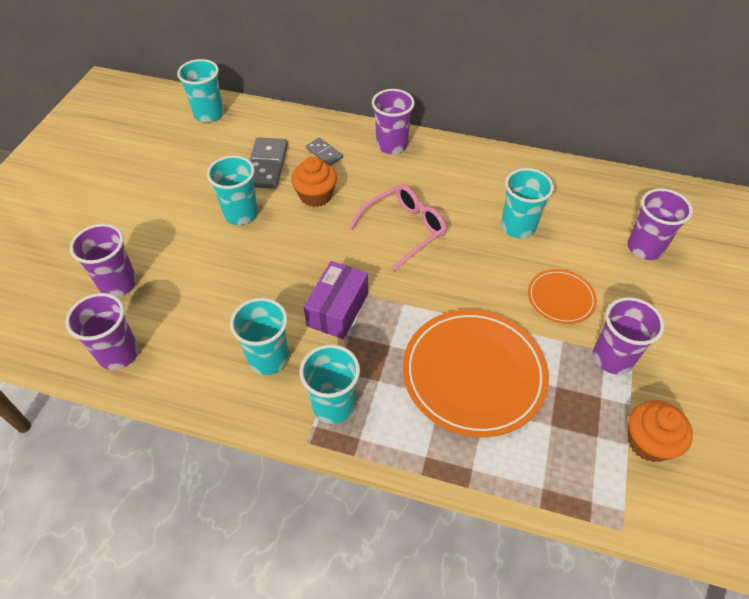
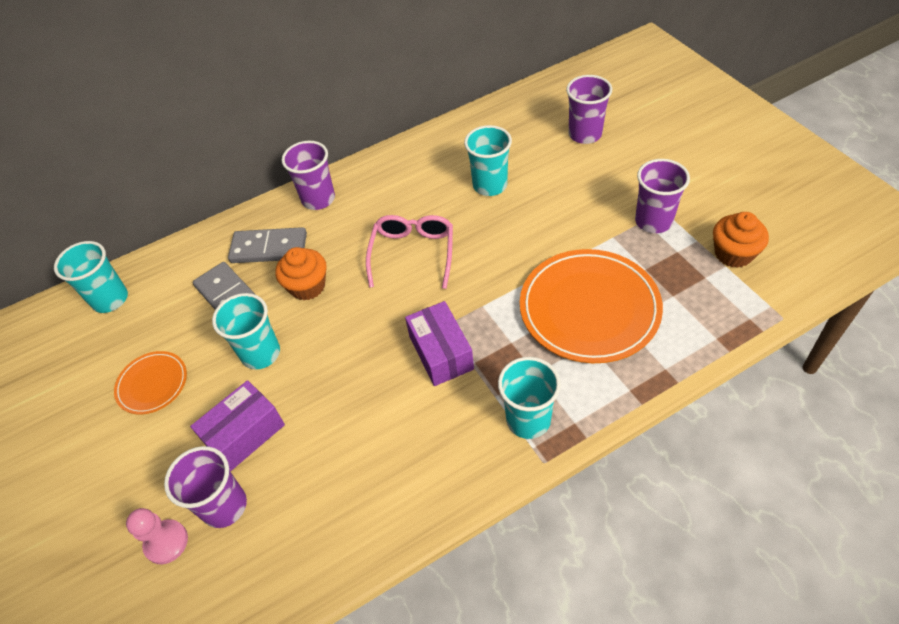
camera: 40 degrees left, 0 degrees up
(72, 275) = (166, 542): none -> pink pawn
(118, 353) = (307, 556): purple cup -> none
(176, 253) = (244, 434): none -> purple box
(268, 358) = (437, 436): turquoise cup -> none
(324, 153) = (269, 248): grey domino -> grey domino, size x1.76
(560, 298) = (577, 210): orange plate -> orange plate (152, 384)

